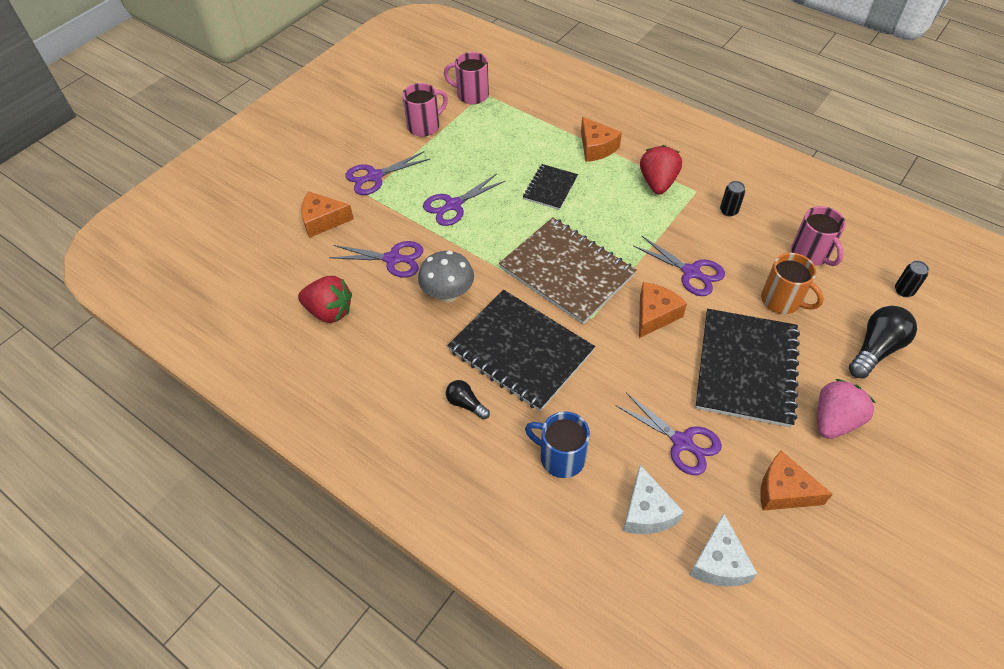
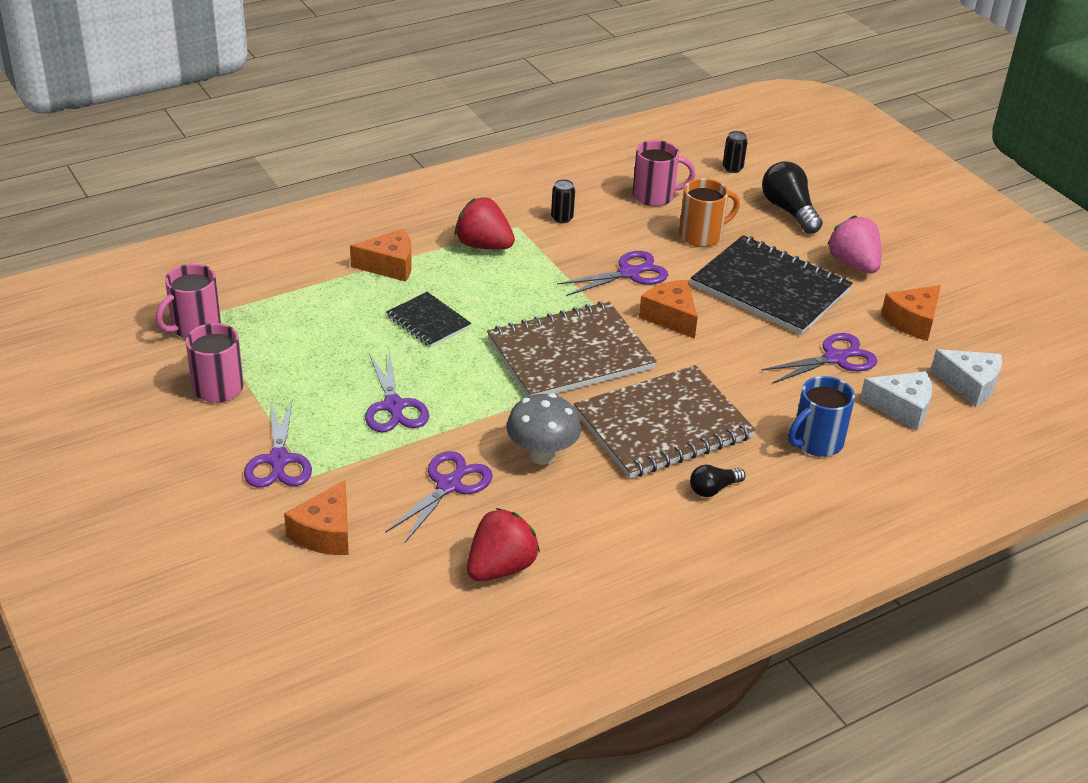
camera: 70 degrees left, 15 degrees down
(520, 351) = (663, 425): black notebook -> brown notebook

